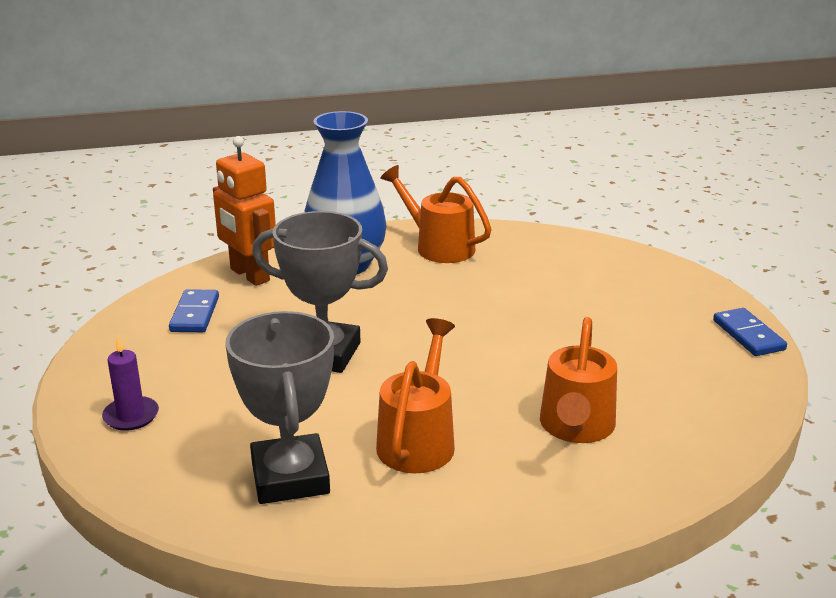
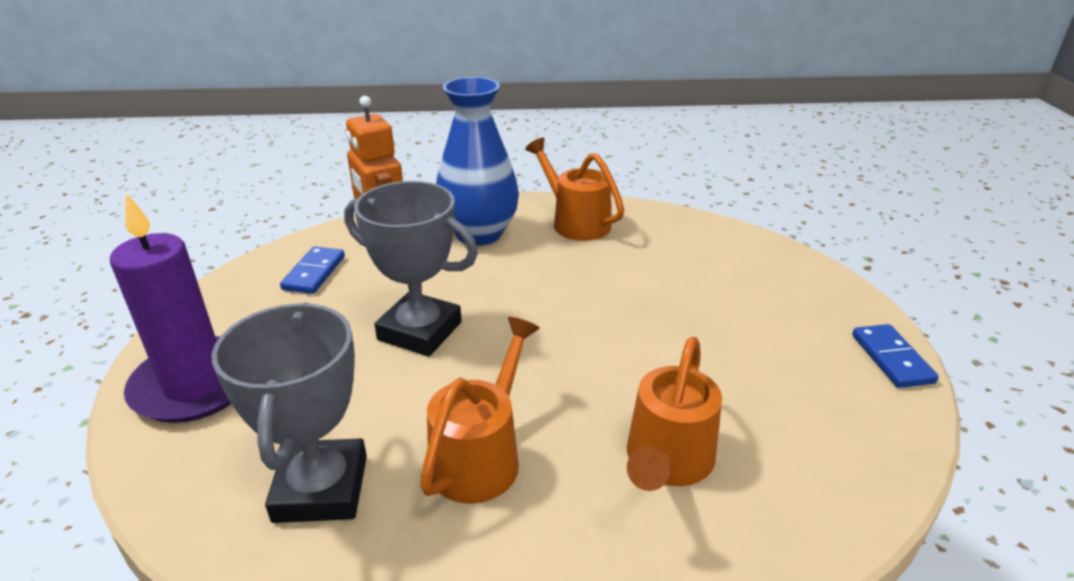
camera: 10 degrees right, 5 degrees up
(131, 416) = (196, 384): purple candle -> purple candle, size x2.12

